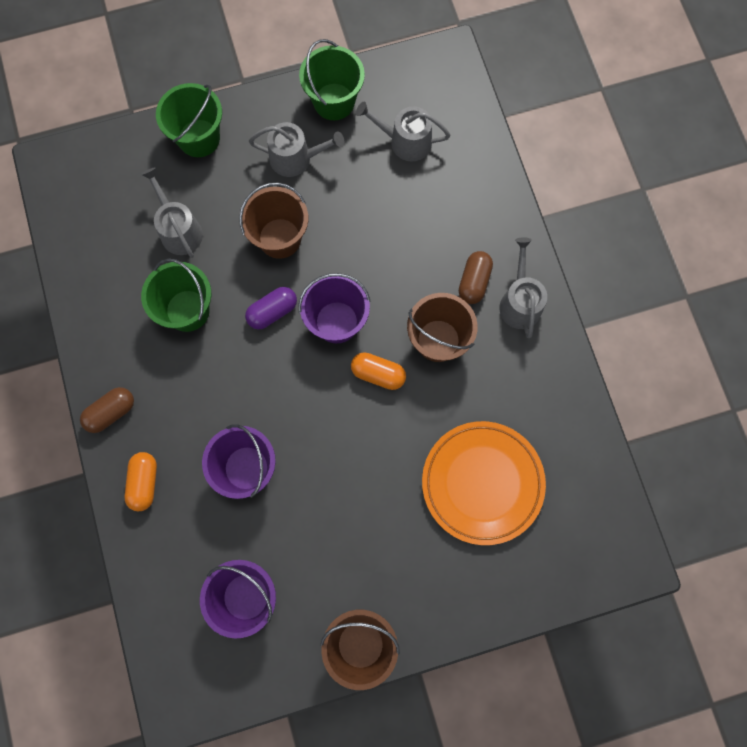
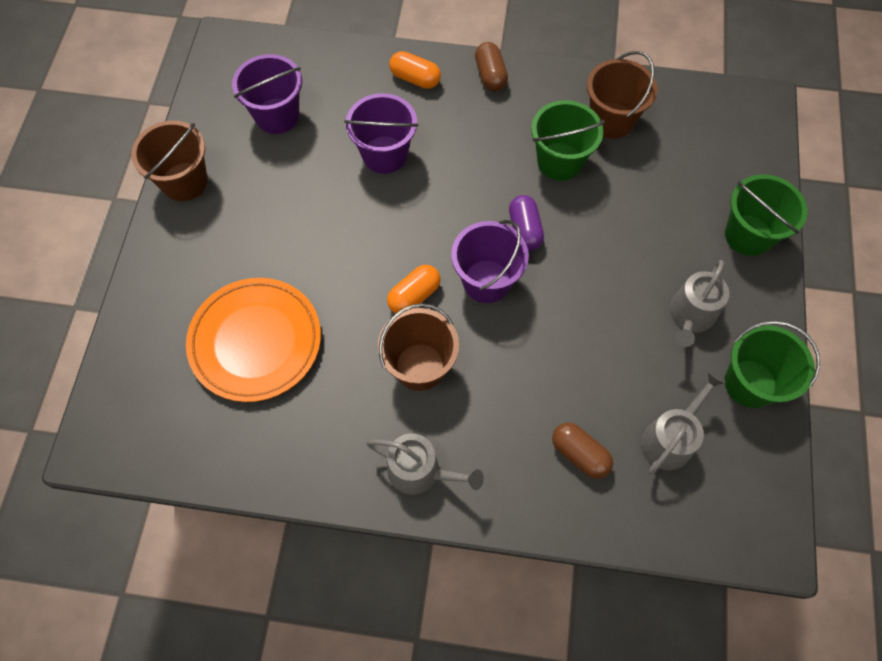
camera: 115 degrees right, 10 degrees down
(179, 230) = (648, 183): grey watering can -> none
(279, 238) = (602, 266): brown bucket -> brown bucket (611, 120)
(474, 282) = (467, 434): brown capsule -> brown capsule (579, 454)

